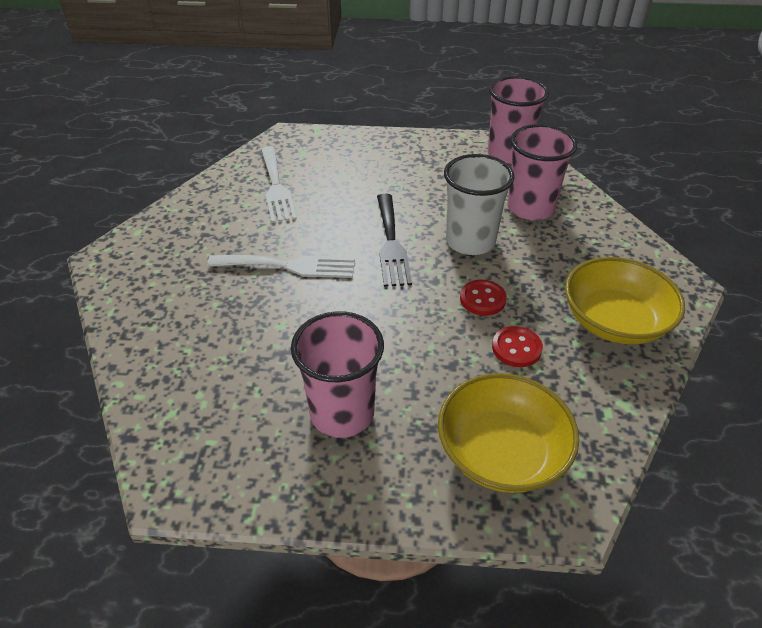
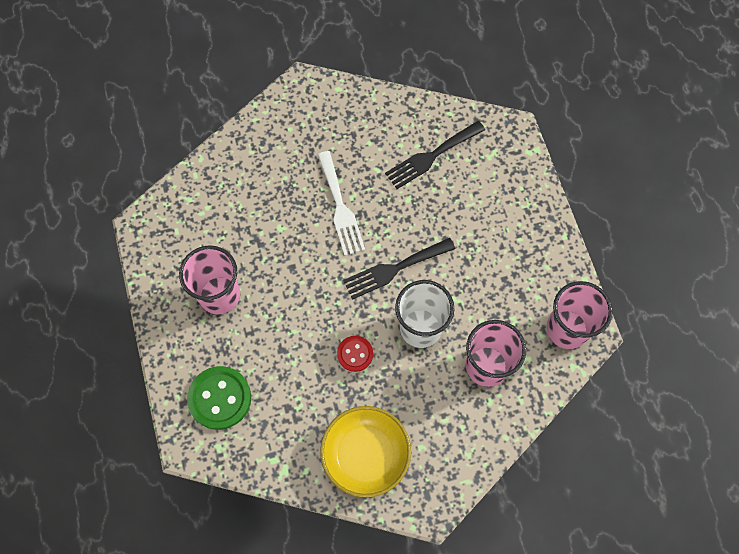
camera: 70 degrees right, 25 degrees up
(276, 187) = (431, 156): white fork -> black fork
(501, 452) = (220, 398): yellow bowl -> green button
(516, 348) = (312, 389): red button -> none

